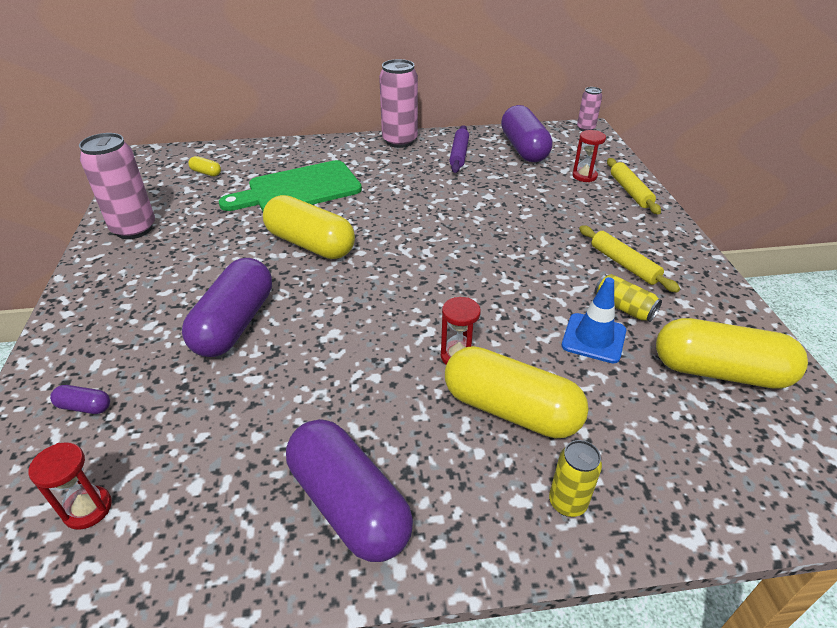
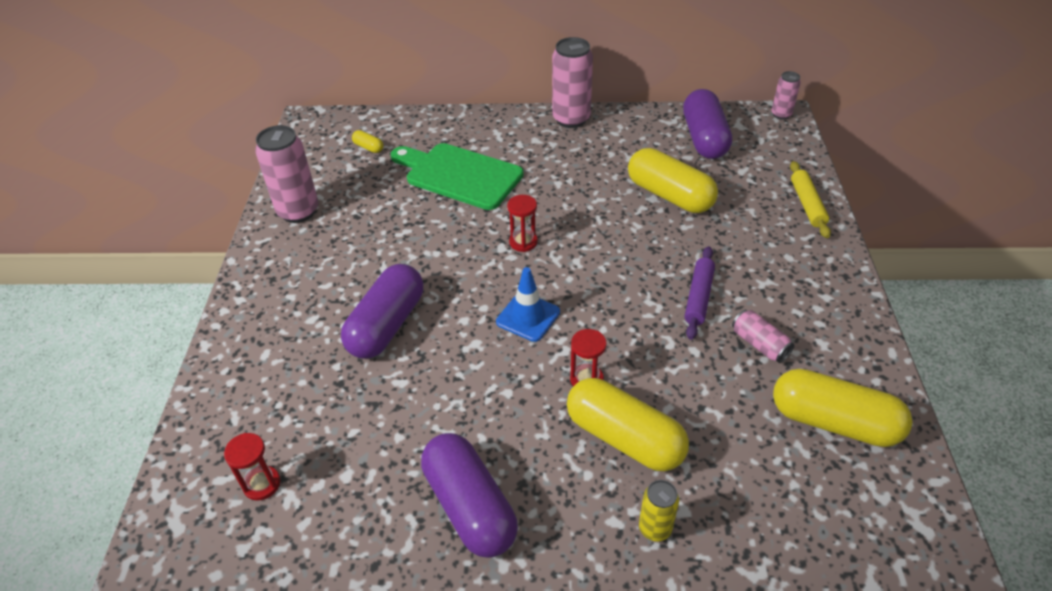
camera: 10 degrees right, 5 degrees up
(84, 407) = (257, 394): purple capsule -> none
(299, 189) = (459, 175): green cutting board -> green cutting board turned 45 degrees clockwise
(310, 244) = (464, 243): yellow capsule -> yellow capsule (669, 195)
(459, 154) = (632, 141): purple rolling pin -> purple rolling pin (699, 297)
(584, 176) = (762, 180): red hourglass -> red hourglass (523, 242)
(593, 338) = (720, 374): blue traffic cone -> blue traffic cone (528, 317)
(623, 308) = (759, 344): yellow can -> pink can
(624, 264) = (774, 294): yellow rolling pin -> none

